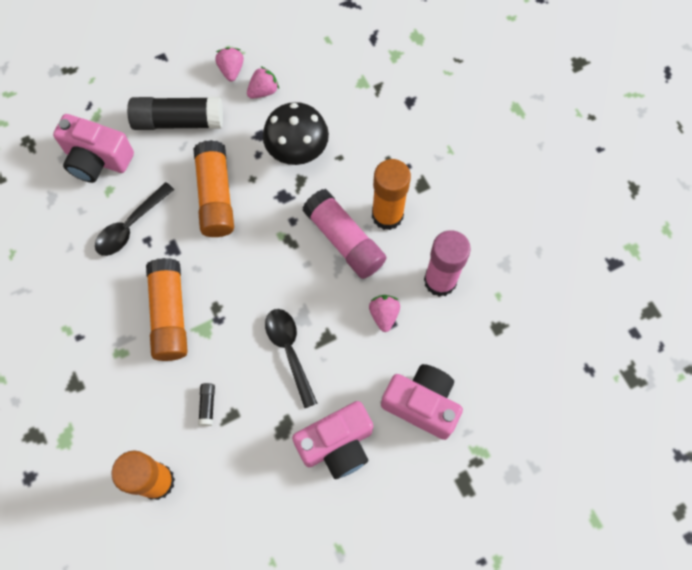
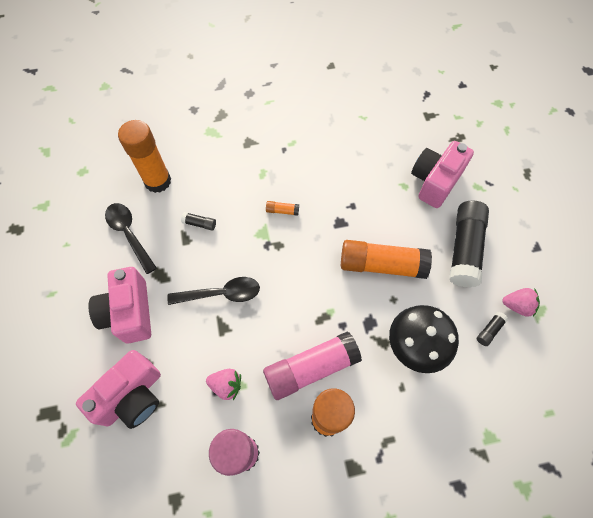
camera: 105 degrees right, 5 degrees down
(130, 226) = (367, 196): black spoon -> black spoon (129, 234)
(170, 315) = (282, 211): orange glue stick -> orange glue stick, size x0.41
(263, 91) = (489, 330): pink strawberry -> black glue stick

